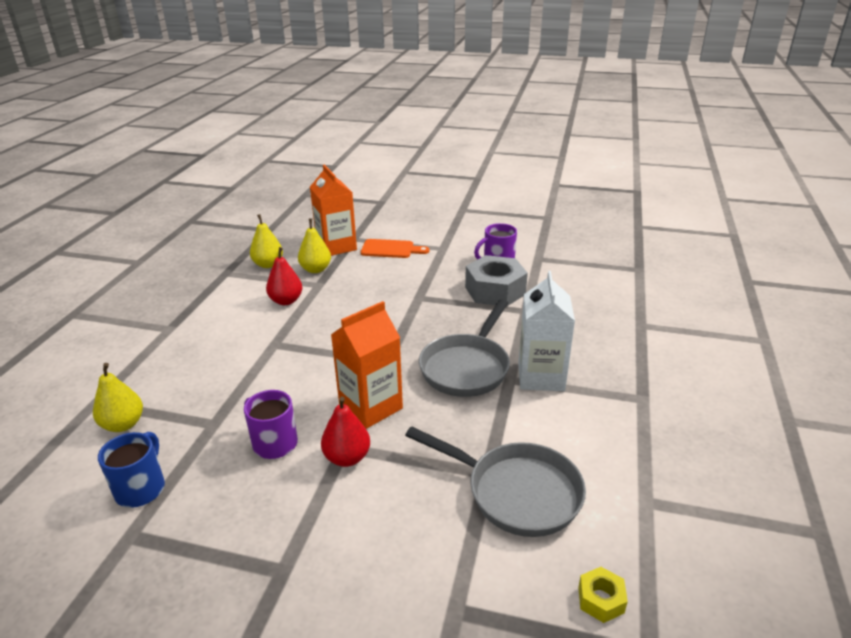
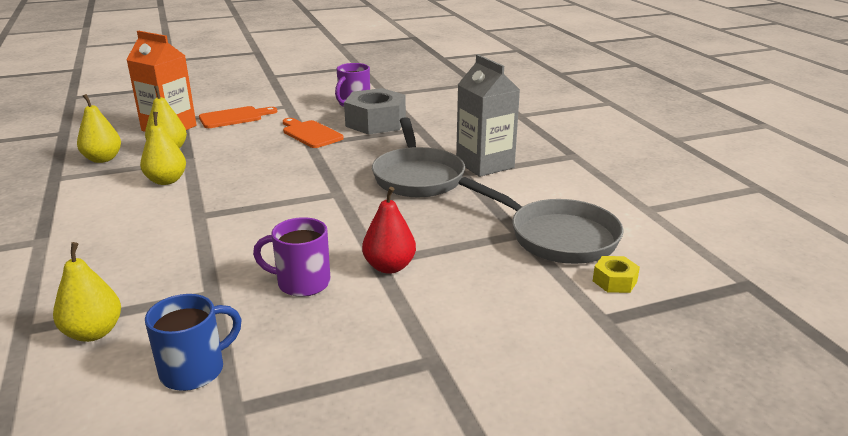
camera: 35 degrees left, 5 degrees down
(141, 488) = (194, 370): blue mug -> blue mug turned 75 degrees clockwise
(286, 301) = (166, 181): red pear -> yellow pear
(370, 407) = (365, 227): orange carton -> none
(430, 286) = (310, 134): none -> orange cutting board
(516, 492) = (556, 236): grey pan -> grey pan turned 45 degrees clockwise
(541, 376) = (485, 164): white carton -> grey carton
(600, 600) = (686, 270): yellow nut -> yellow nut (614, 281)

